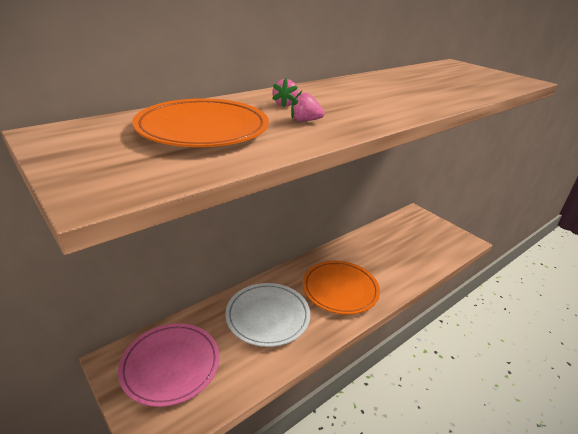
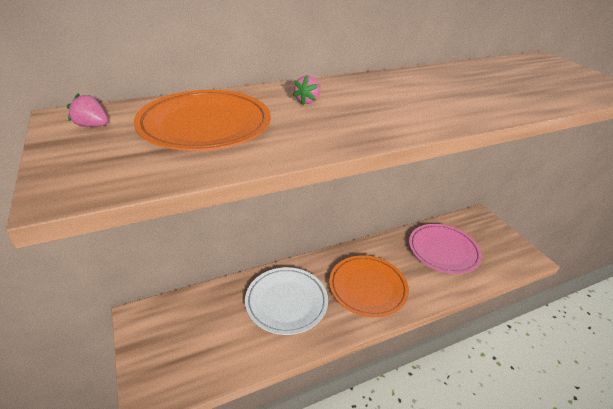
camera: 15 degrees right, 5 degrees up
(170, 365) = (183, 332): pink plate -> pink plate (443, 251)
(305, 121) = (315, 124): pink strawberry -> pink strawberry (92, 126)

